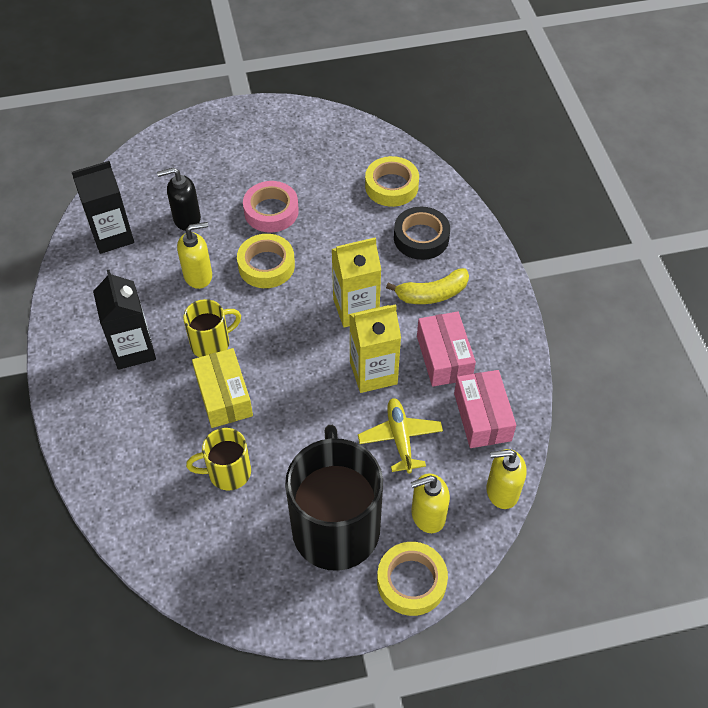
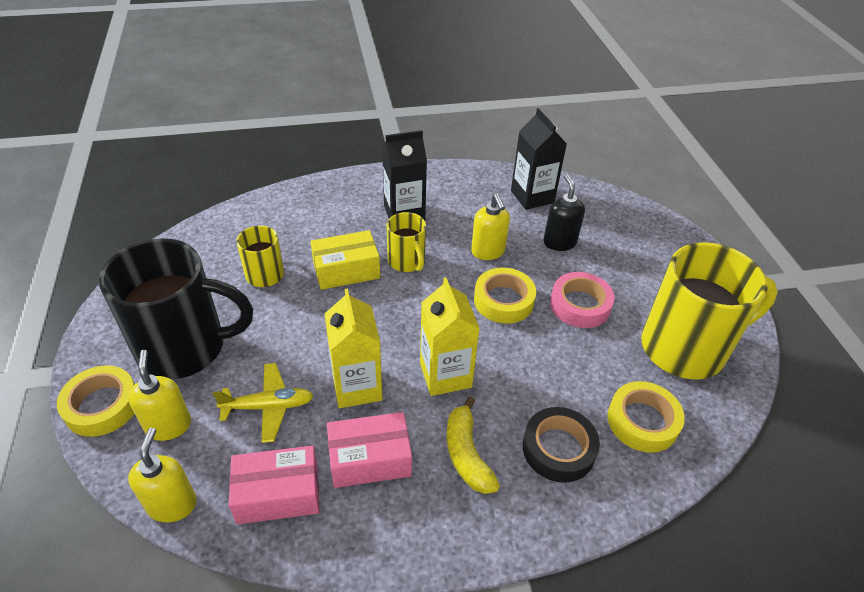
camera: 90 degrees right, 10 degrees down
(318, 150) = (686, 348): none -> yellow mug

